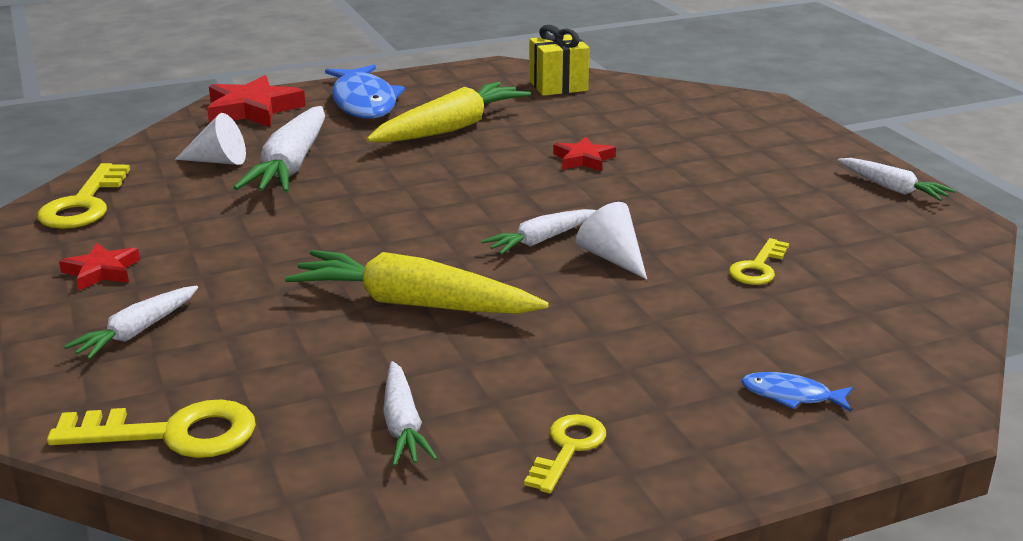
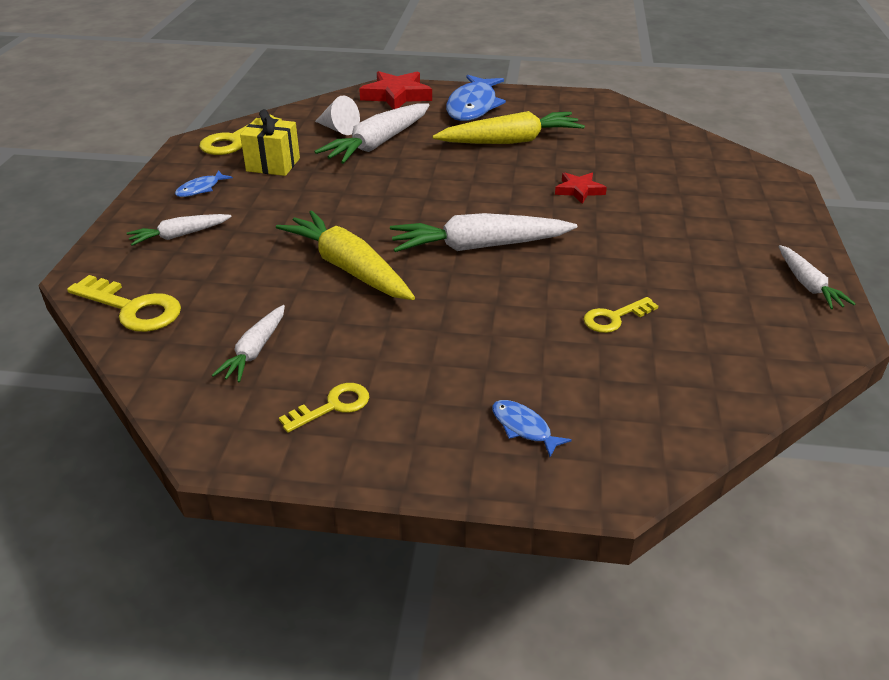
camera: 30 degrees right, 10 degrees up
(101, 271) = (201, 189): red star -> blue fish
(541, 240) = (479, 246): white carrot -> white carrot, size x1.79
(558, 86) = (626, 124): yellow gift -> yellow gift (273, 165)
(612, 258) = (514, 276): white cone -> none

